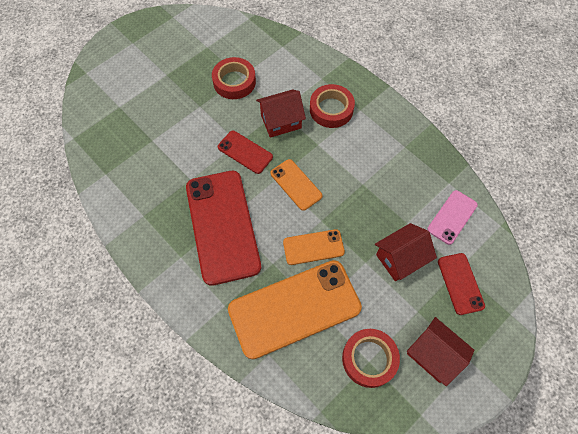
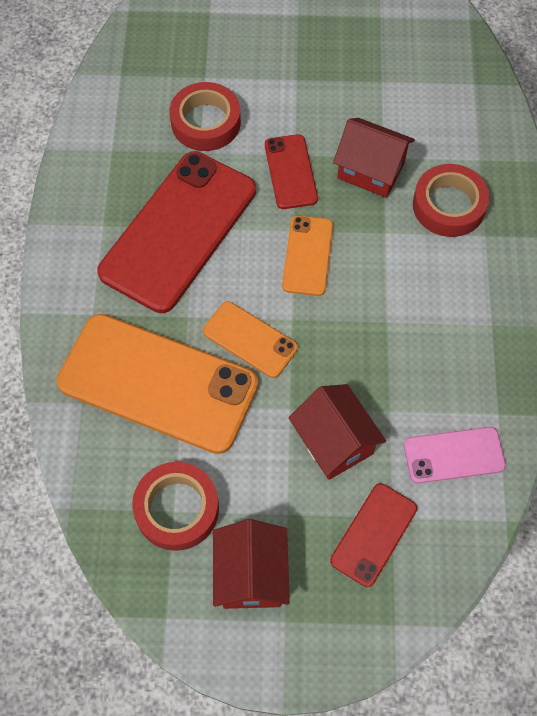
camera: 45 degrees right, 0 degrees up
(234, 82) = (367, 82): red tape -> red tape (206, 122)
(400, 259) = (334, 442): red house -> red house turned 45 degrees clockwise

